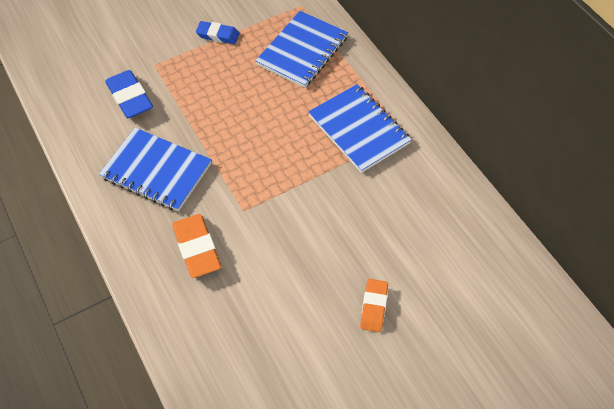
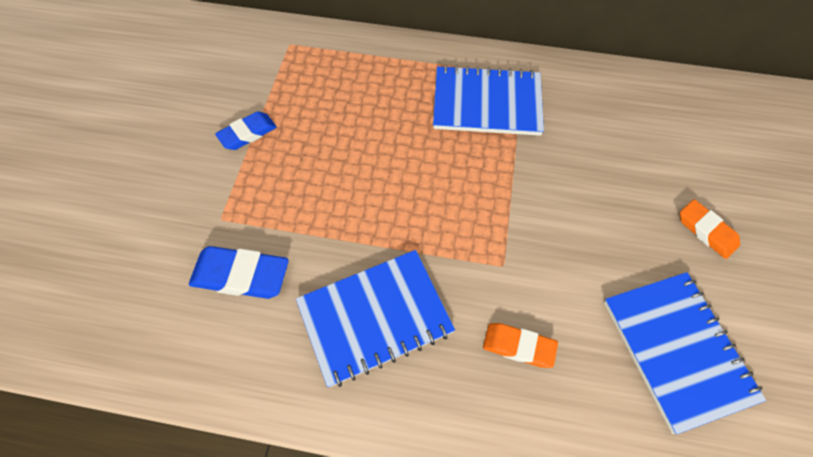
camera: 50 degrees left, 5 degrees up
(197, 248) = (518, 346): orange eraser -> orange eraser, size x0.66
(302, 51) = (347, 81): blue notebook -> blue notebook (676, 349)

